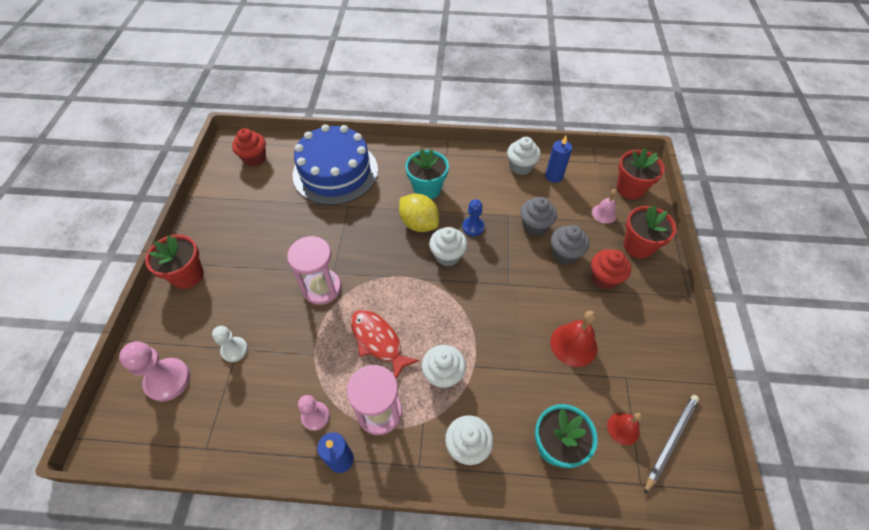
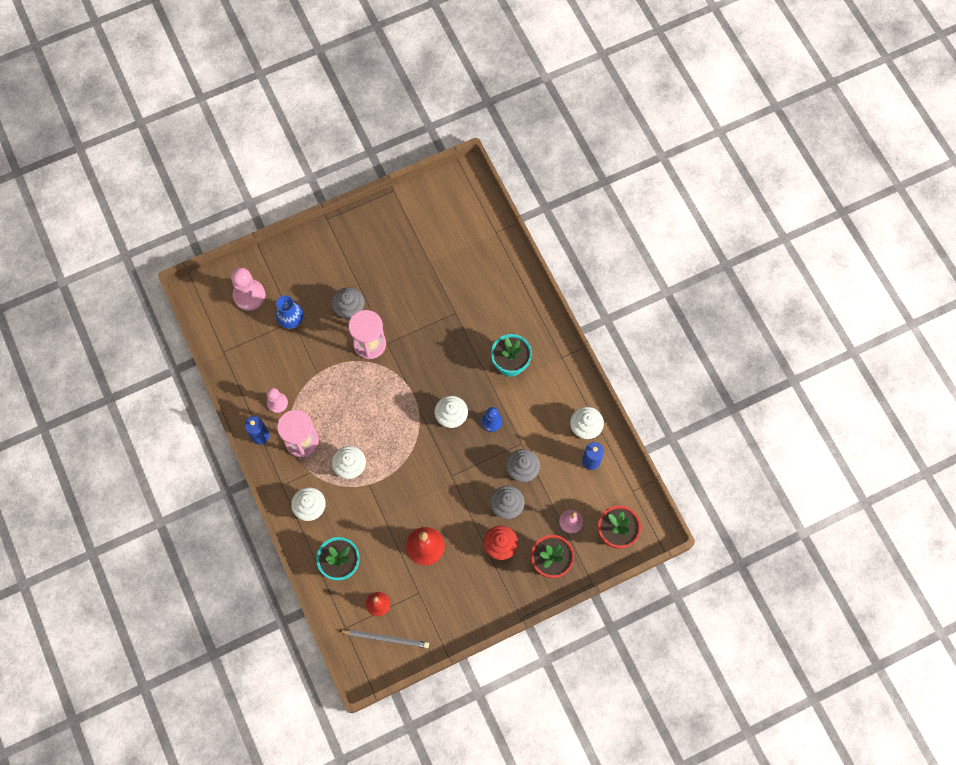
camera: 60 degrees right, 15 degrees up
(187, 275) = (326, 244): red flower pot -> none
(234, 350) = (291, 320): white pawn -> blue vase
(254, 158) = (458, 206): red cupcake -> none
(272, 288) = (350, 309): none -> grey cupcake
(335, 172) = (484, 279): blue cake -> none
(378, 341) = (351, 409): red fish -> none
(419, 223) = (470, 378): yellow lemon -> none

